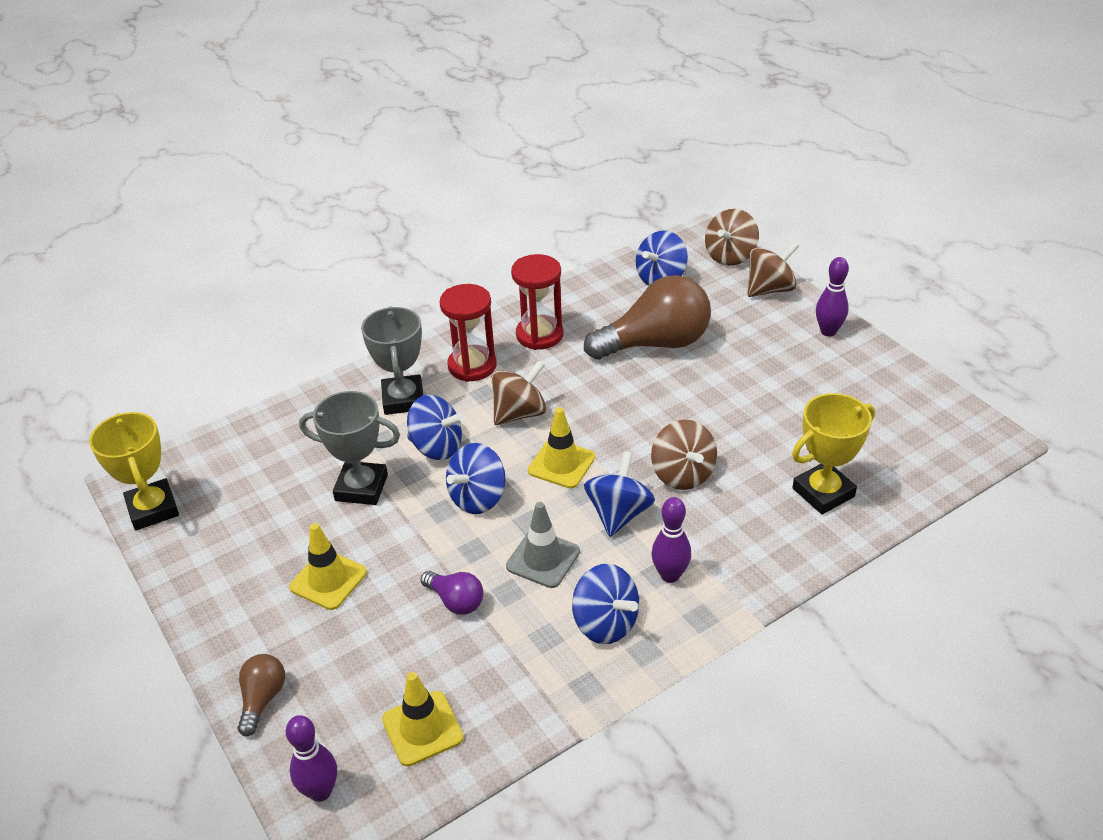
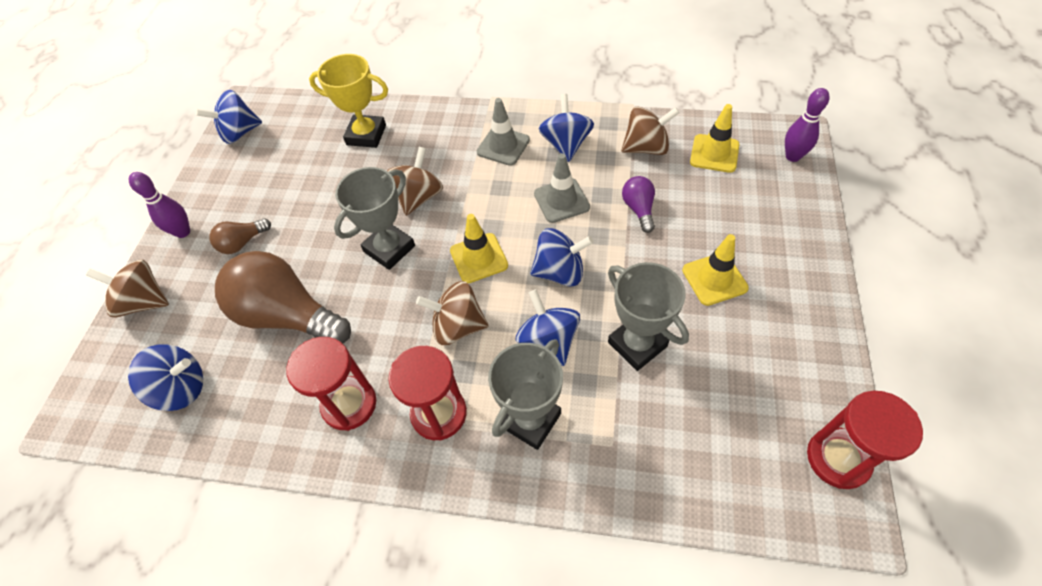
camera: 135 degrees left, 15 degrees up
(153, 509) = (838, 459): yellow trophy -> red hourglass
(262, 699) = (805, 224): brown light bulb -> brown light bulb (242, 243)
(618, 514) = (486, 198): blue spinning top -> blue spinning top (239, 133)
(646, 423) = (389, 249): none -> grey trophy
(670, 575) = (503, 146): purple bowling pin -> grey traffic cone
(730, 256) = (102, 366): brown spinning top -> brown spinning top (646, 148)

